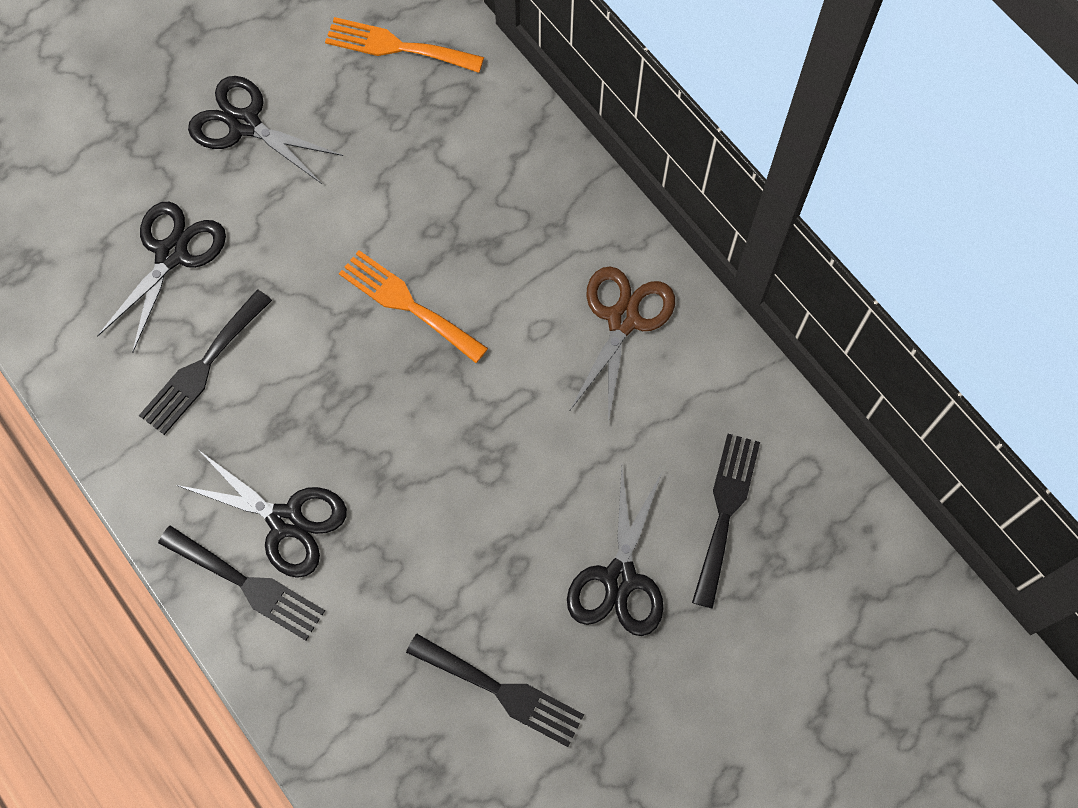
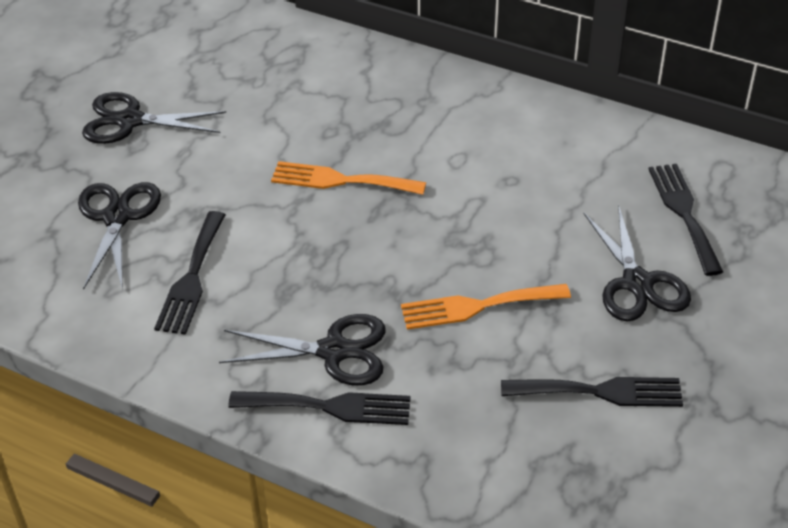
camera: 25 degrees left, 25 degrees down
(397, 46) = (227, 41): orange fork -> orange fork (477, 306)
(623, 319) = (517, 132): brown scissors -> none

